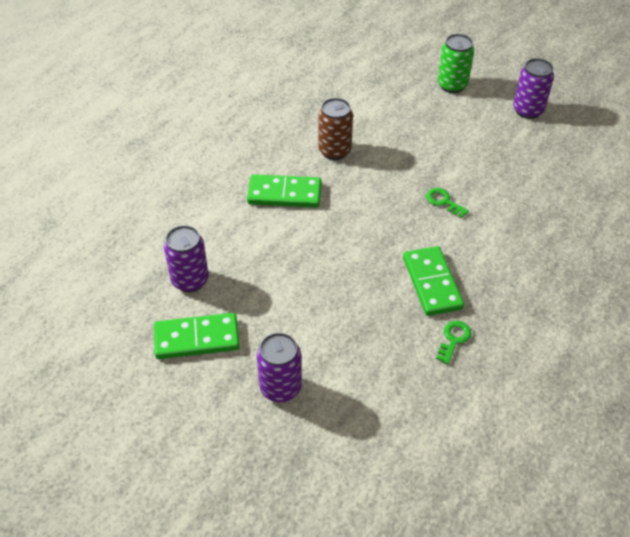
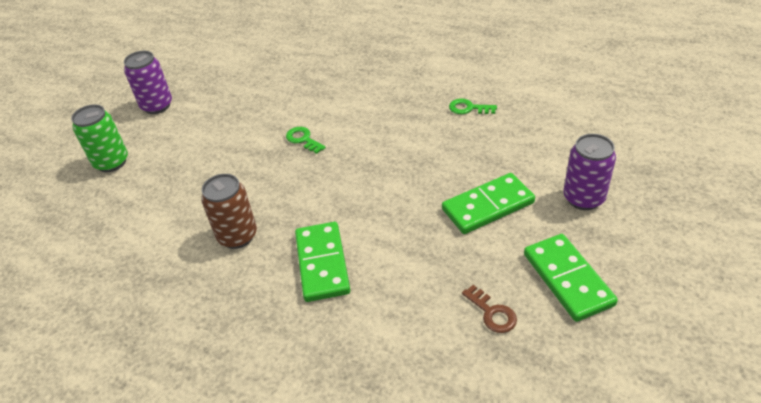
camera: 100 degrees left, 5 degrees down
(190, 280) = (492, 313): purple can -> brown key
(432, 283) = (412, 130): green domino -> green domino (488, 206)
(443, 201) = (303, 139): green key -> green key turned 105 degrees clockwise

